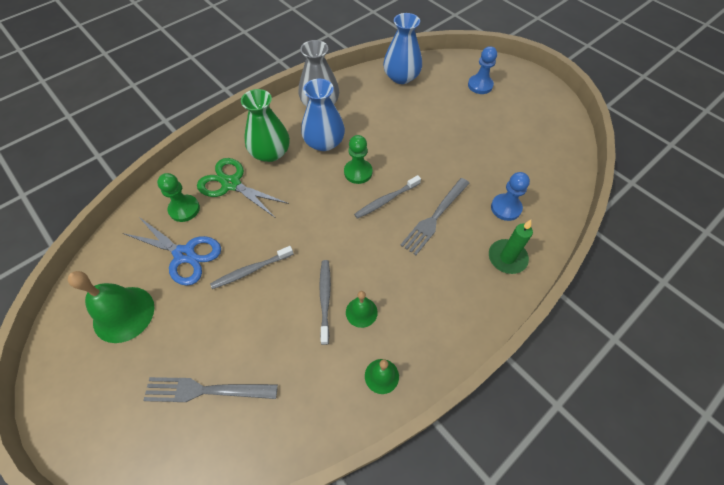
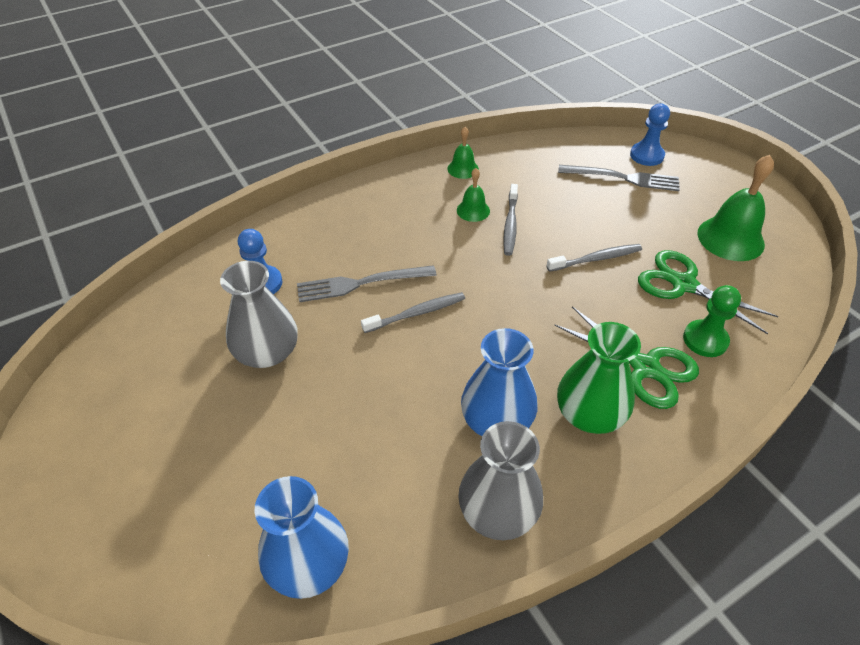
camera: 170 degrees left, 10 degrees down
(184, 254) = (683, 284): blue scissors -> green scissors
(358, 172) = (448, 358): green pawn -> none
(434, 218) = (360, 284): grey fork -> grey fork turned 150 degrees counterclockwise
(472, 161) = (267, 352): none -> grey vase
(480, 85) = (157, 508): blue pawn -> blue pawn (646, 155)
(507, 258) = (296, 234): green candle -> none

